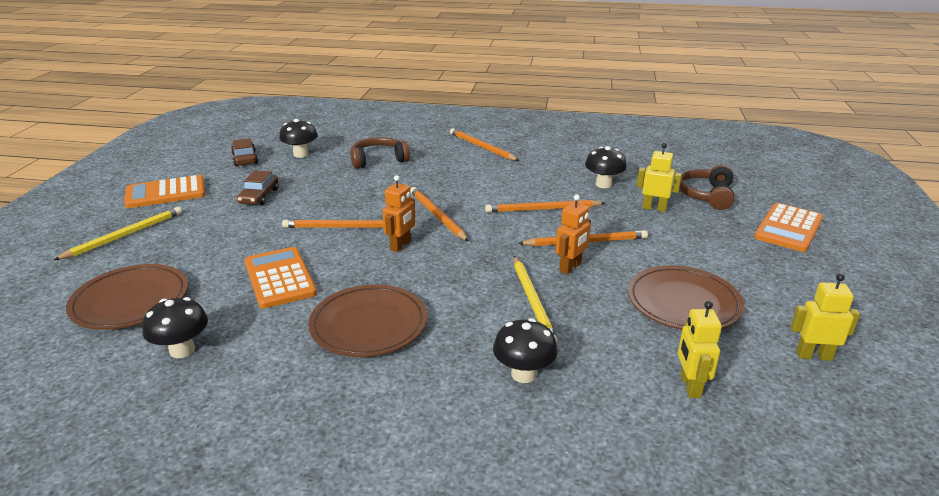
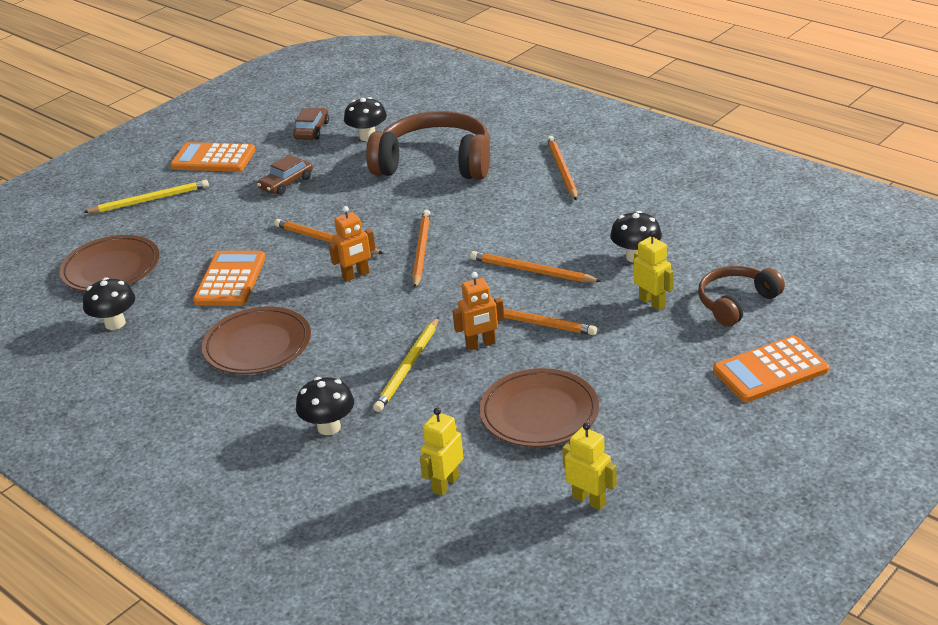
camera: 35 degrees right, 5 degrees up
(378, 160) = (435, 163): brown headphones -> brown headphones, size x1.77

